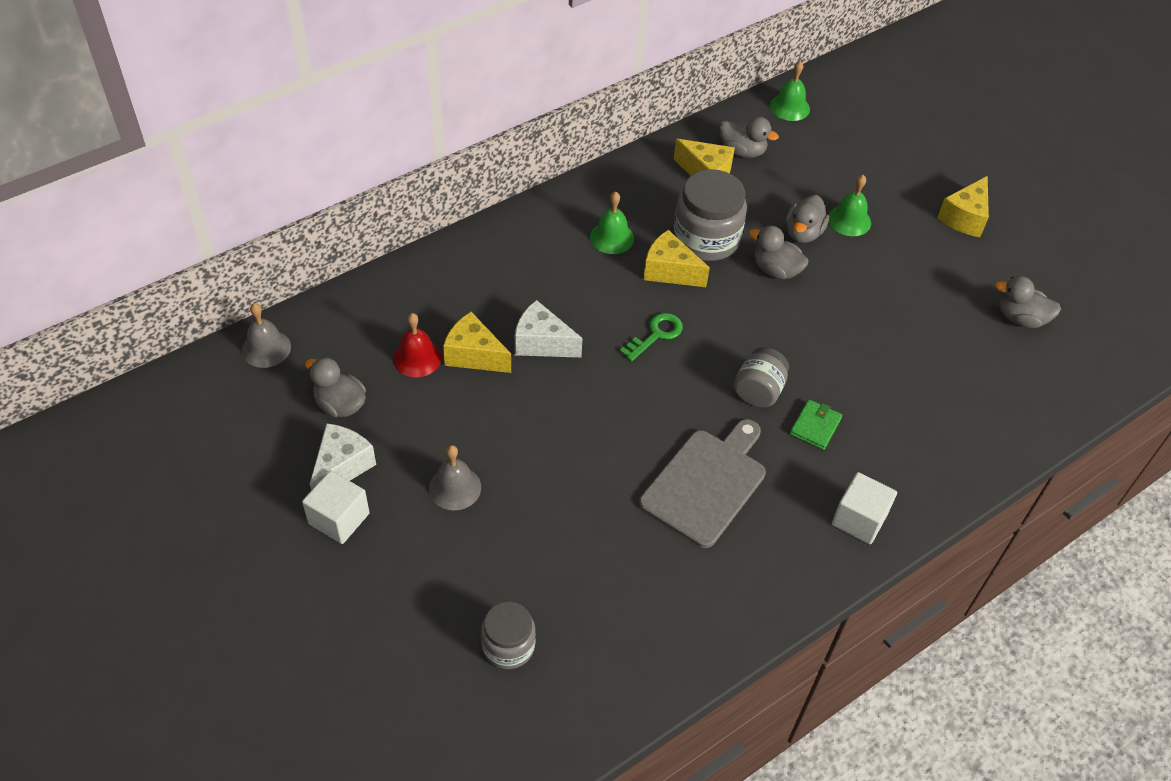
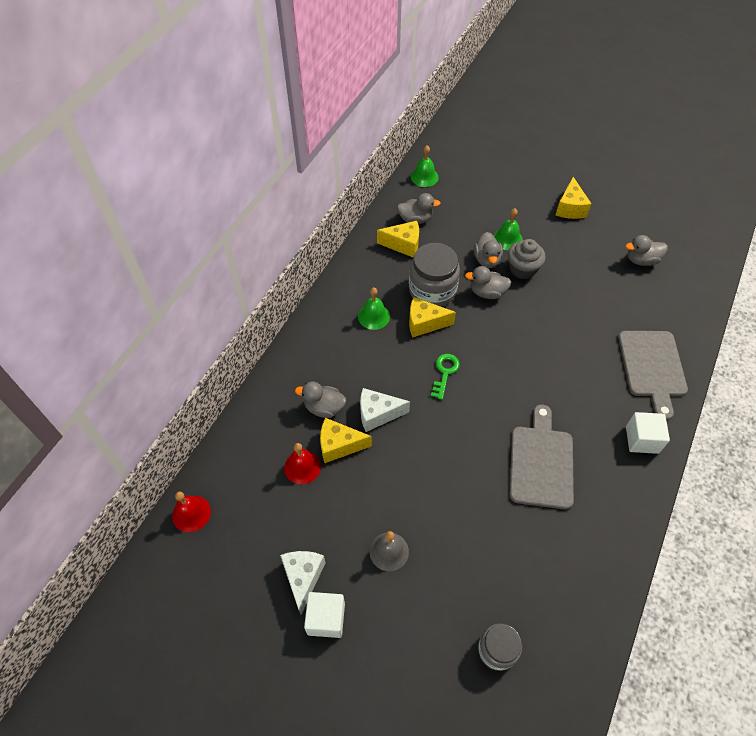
camera: 25 degrees left, 5 degrees up
(266, 348) = (191, 513): grey bell -> red bell
(340, 404) = (271, 530): grey duck -> grey duck (324, 408)
(758, 391) = (530, 381): grey jar -> none
(815, 426) = (577, 389): green wallet -> none
(843, 262) = (522, 269): none -> grey cupcake
(937, 447) = (652, 367): none -> grey cutting board

